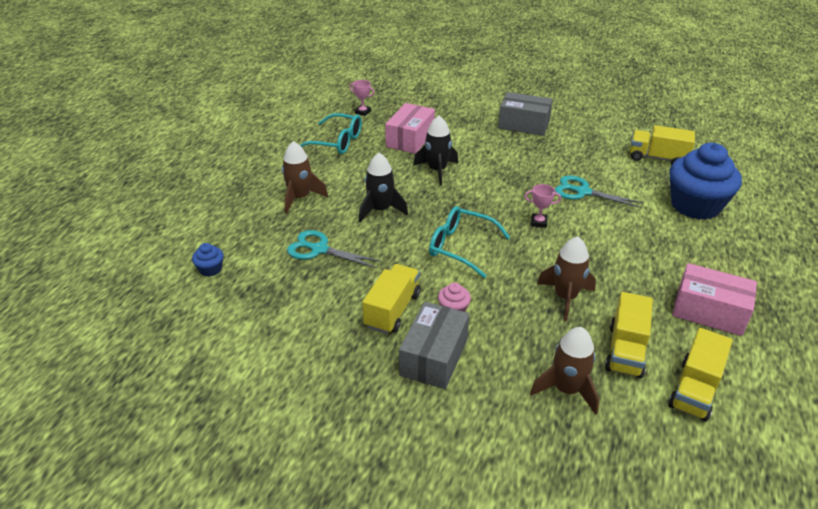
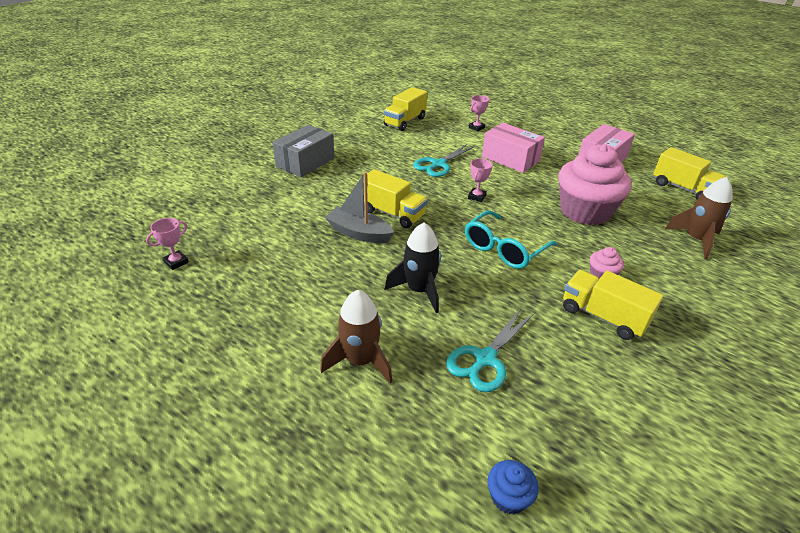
camera: 75 degrees left, 0 degrees up
(337, 142) = (237, 300): turquoise glasses -> none
(410, 139) = (278, 237): pink box -> pink box (510, 159)
(434, 357) = (670, 302): grey box -> none
(437, 170) = (359, 233): black rocket -> grey boat
(565, 297) = (584, 211): brown rocket -> pink cupcake
(625, 350) = (647, 203): yellow truck -> yellow truck (392, 213)
(695, 205) = (476, 128): blue cupcake -> pink trophy

